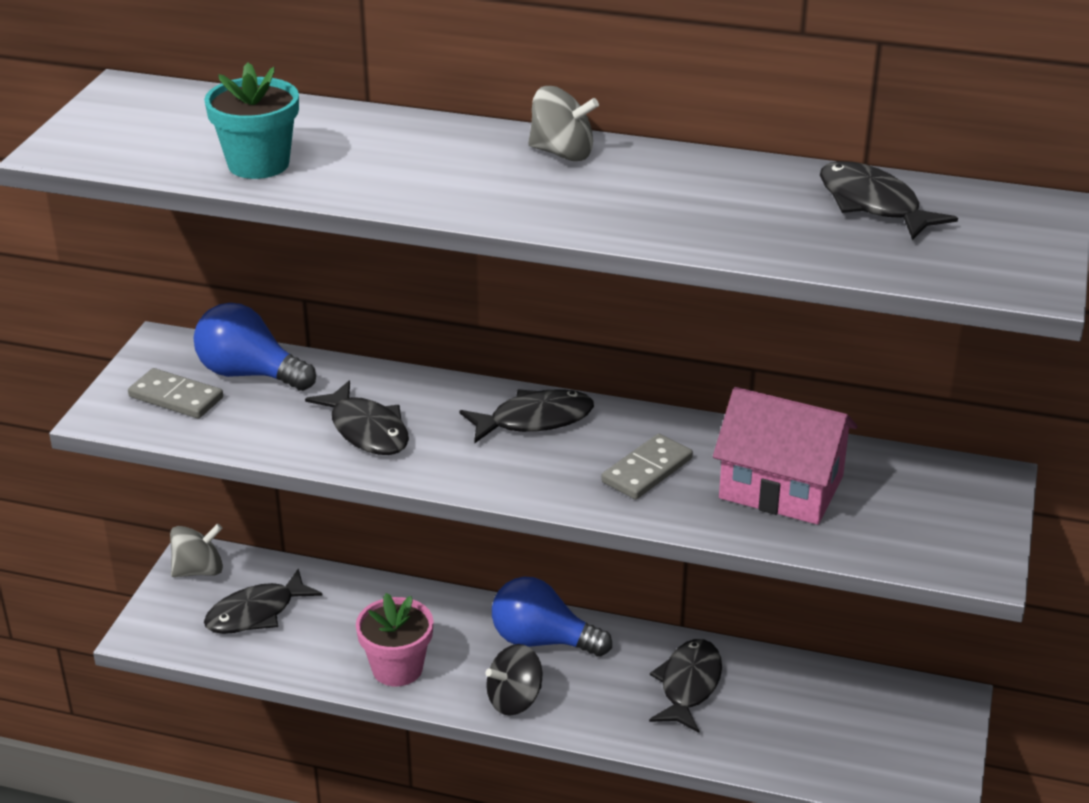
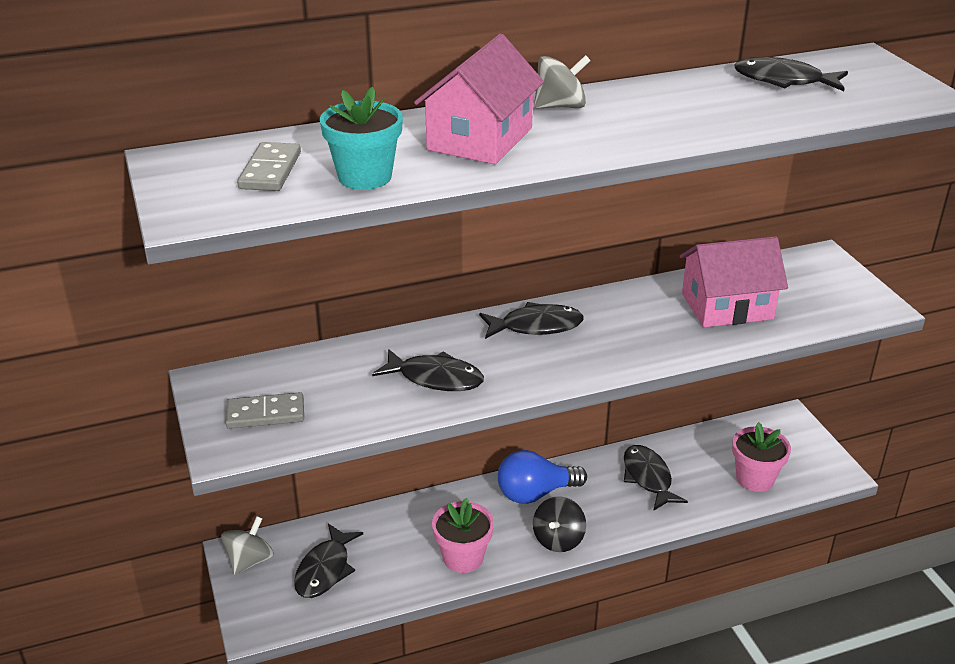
camera: 35 degrees left, 0 degrees up
(249, 374) = (301, 375): blue light bulb -> none
(423, 161) = (480, 139): none -> pink house
(534, 420) = (536, 326): black fish -> black fish turned 45 degrees clockwise
(647, 470) = (642, 328): grey domino -> grey domino (270, 171)
(819, 748) = (755, 479): none -> pink flower pot

